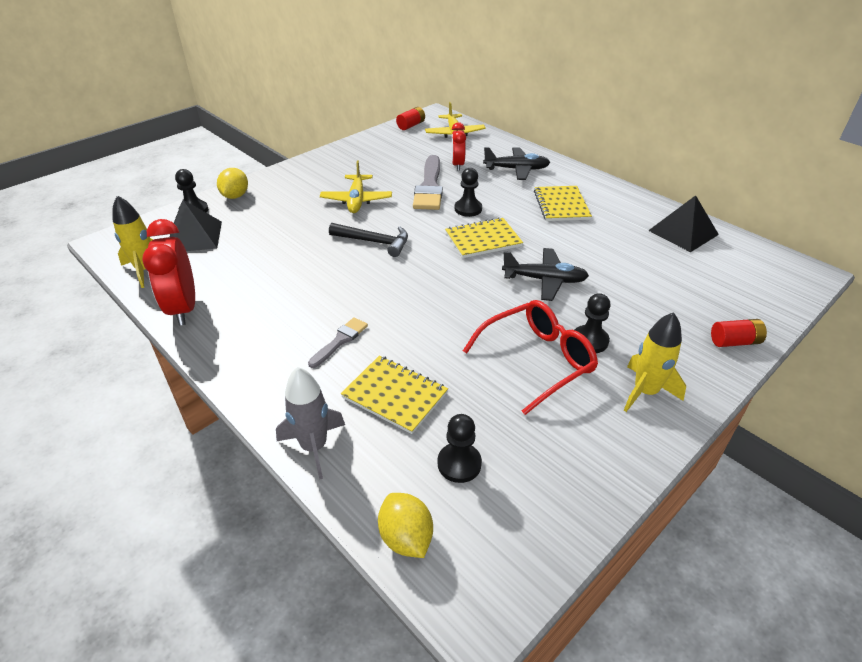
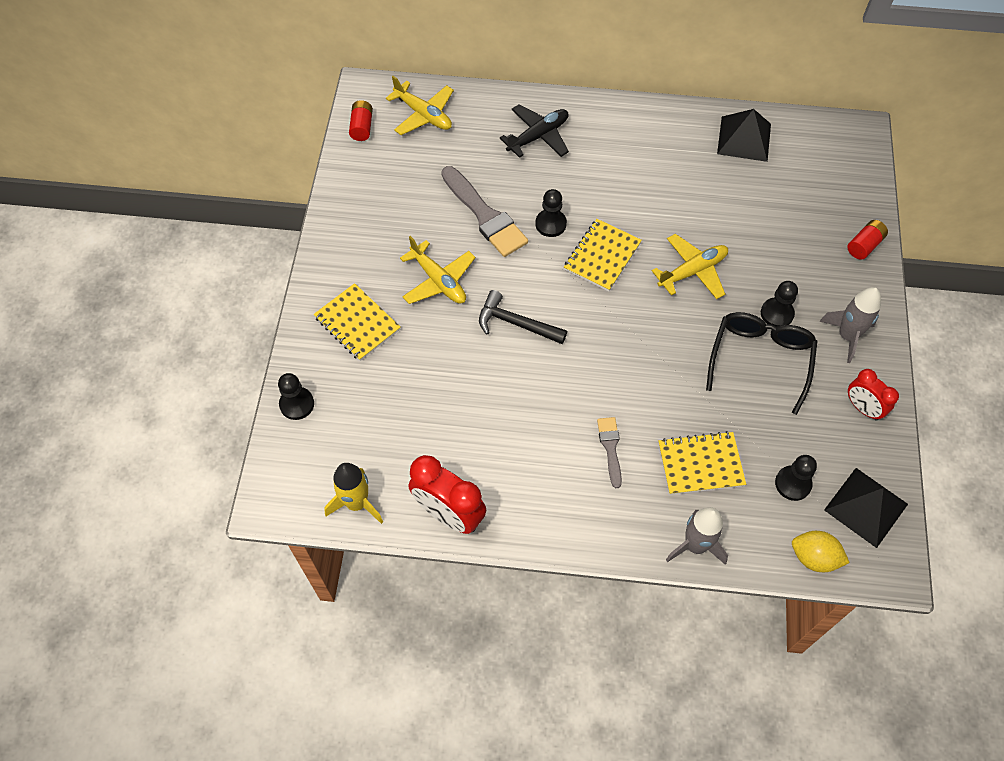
camera: 40 degrees left, 20 degrees up
(194, 236) = (345, 435): black pyramid -> black pyramid (865, 507)
(235, 196) = (312, 356): yellow lemon -> none
(374, 242) = (516, 323): black hammer -> black hammer turned 135 degrees counterclockwise
(457, 165) = (477, 164): red clock -> red clock (862, 408)
(537, 360) = (760, 359): red glasses -> black glasses
(544, 280) = (692, 271): black plane -> yellow plane
(561, 205) = (623, 165): yellow notebook -> yellow notebook (357, 323)
(645, 391) = (847, 336): yellow rocket -> grey rocket

